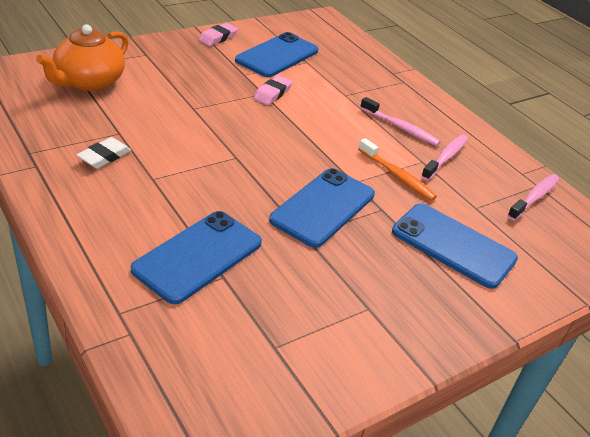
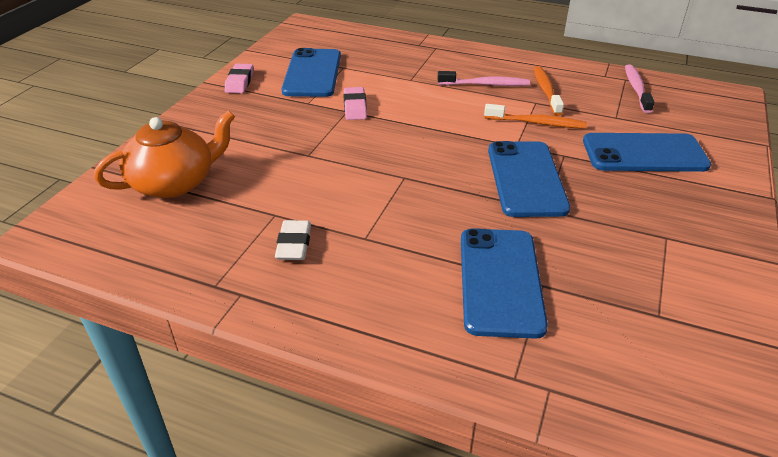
camera: 30 degrees left, 0 degrees up
(88, 81) = (175, 182): orange teapot -> orange teapot turned 120 degrees counterclockwise
(445, 157) = (546, 91): pink toothbrush -> orange toothbrush

